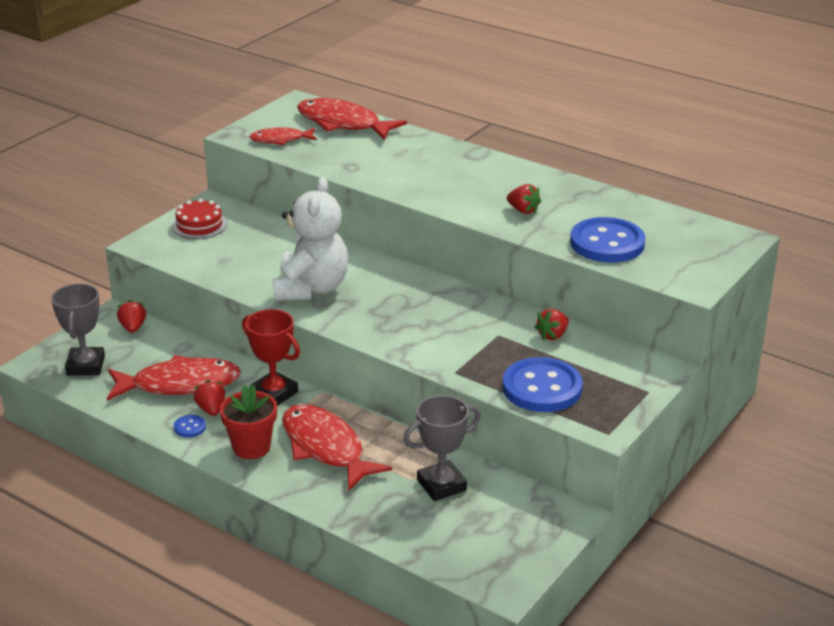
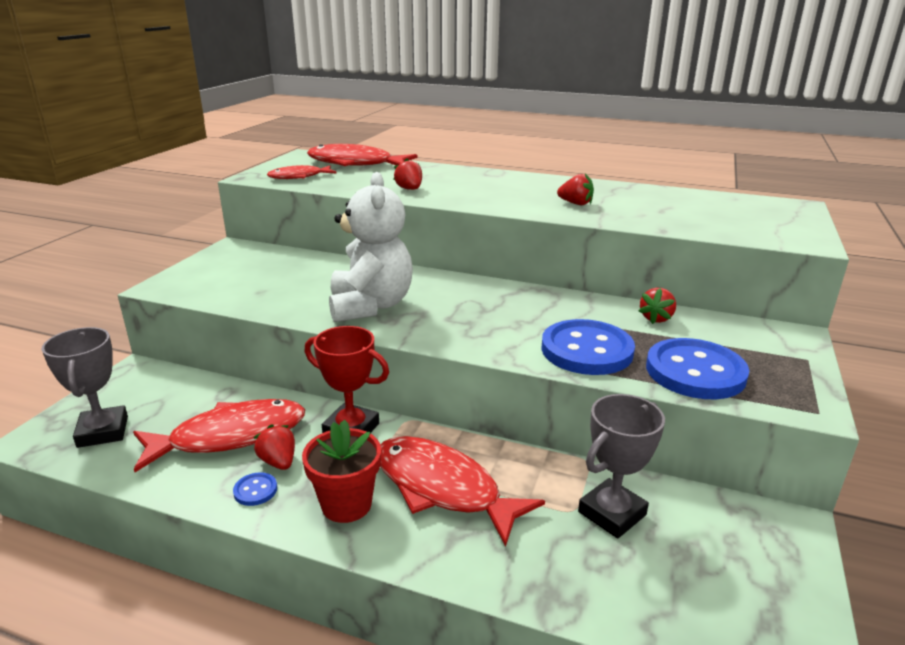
camera: 15 degrees left, 5 degrees down
(133, 328) = (161, 380): red strawberry -> red strawberry (409, 189)
(199, 225) = (225, 265): red cake -> none
(607, 243) = (682, 219): blue button -> blue button (586, 350)

